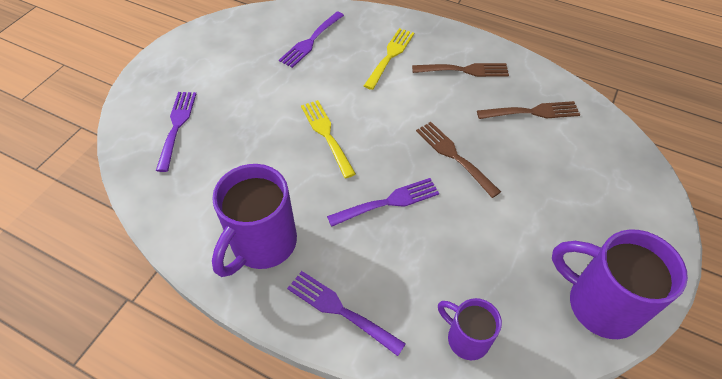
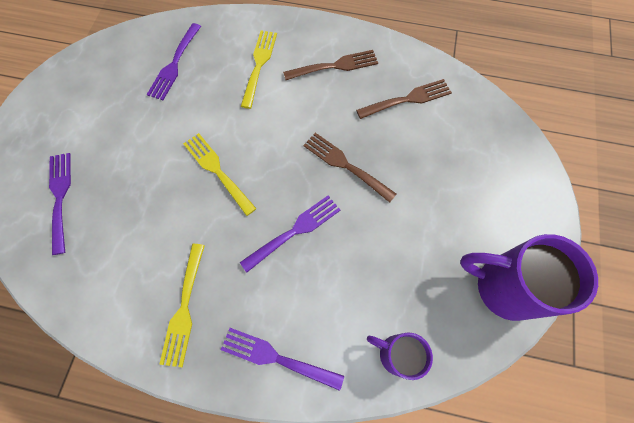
camera: 15 degrees left, 15 degrees up
(262, 244) = (184, 308): purple mug -> yellow fork

